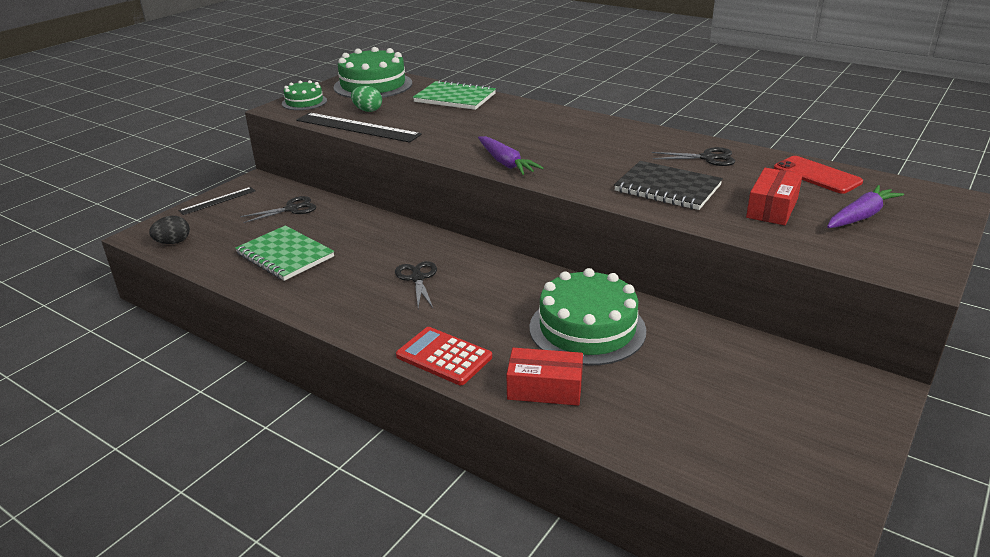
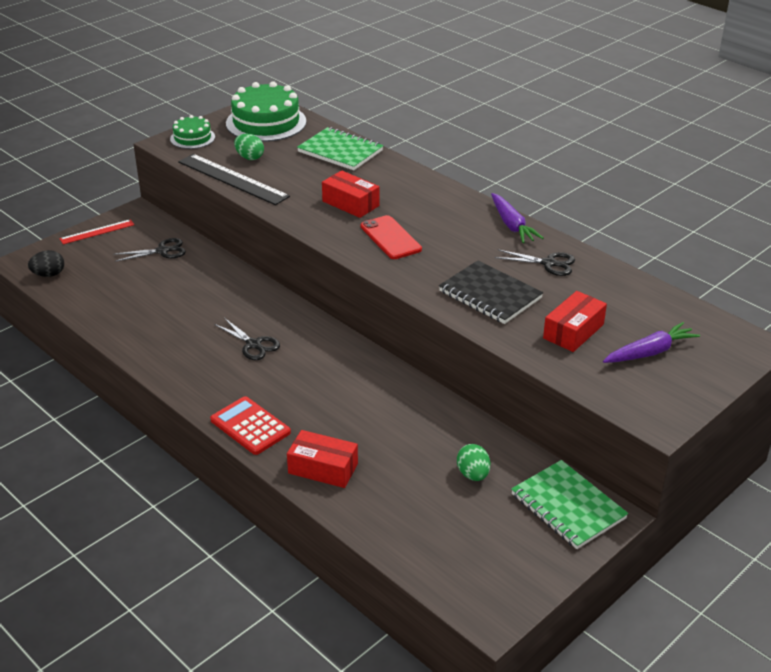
camera: 10 degrees right, 5 degrees up
(218, 201) = (97, 232): black ruler -> red ruler
(285, 255) = (144, 303): green notebook -> green notebook (568, 506)
(417, 278) = (254, 345): black scissors -> black scissors turned 135 degrees clockwise
(485, 134) = (350, 203): none -> red box
(505, 163) = (354, 243): purple carrot -> purple carrot (511, 225)
(587, 329) = (383, 418): green cake -> none
(712, 370) = (473, 474): none -> green egg
(817, 175) = (641, 299): red phone -> red phone (390, 238)

